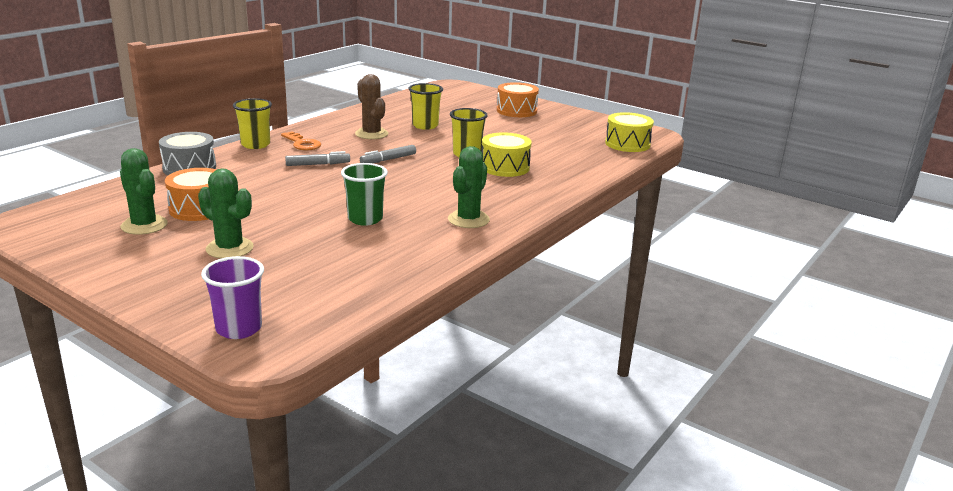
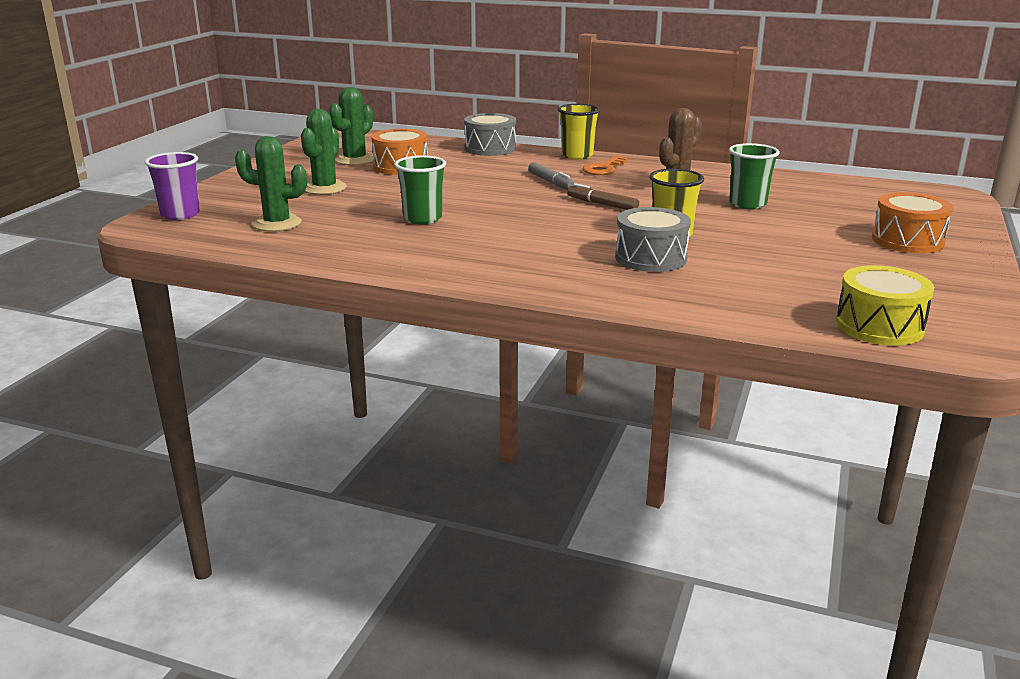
camera: 75 degrees right, 0 degrees up
(388, 159) = (602, 204): grey marker -> brown marker
(425, 126) = (747, 204): yellow cup -> green cup
(468, 219) = (457, 259): green cactus -> green cactus (277, 223)
(505, 167) = (651, 258): yellow drum -> grey drum

